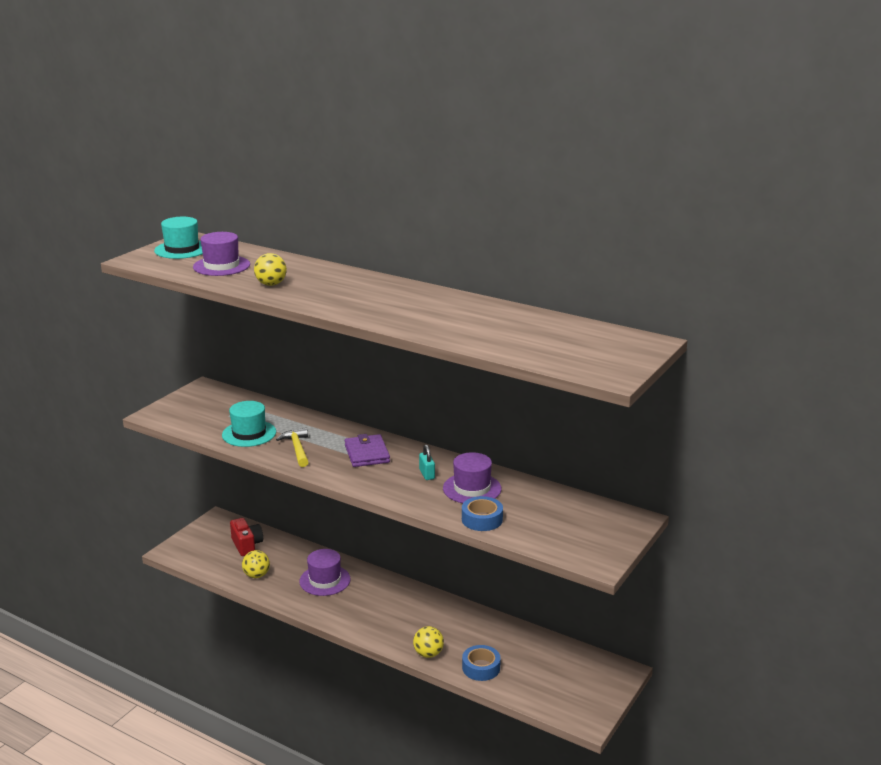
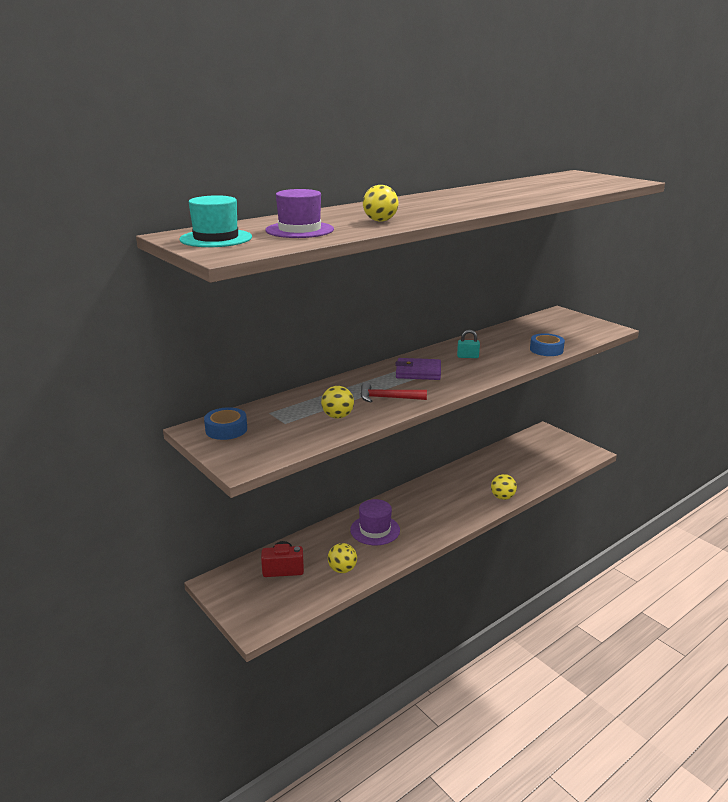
camera: 70 degrees left, 0 degrees up
(249, 433) = (337, 416): turquoise hat -> yellow ball
(297, 449) = (388, 398): yellow hammer -> red hammer
(472, 488) = (498, 346): purple hat -> none
(481, 668) = (526, 479): blue tape -> blue tape (226, 429)

